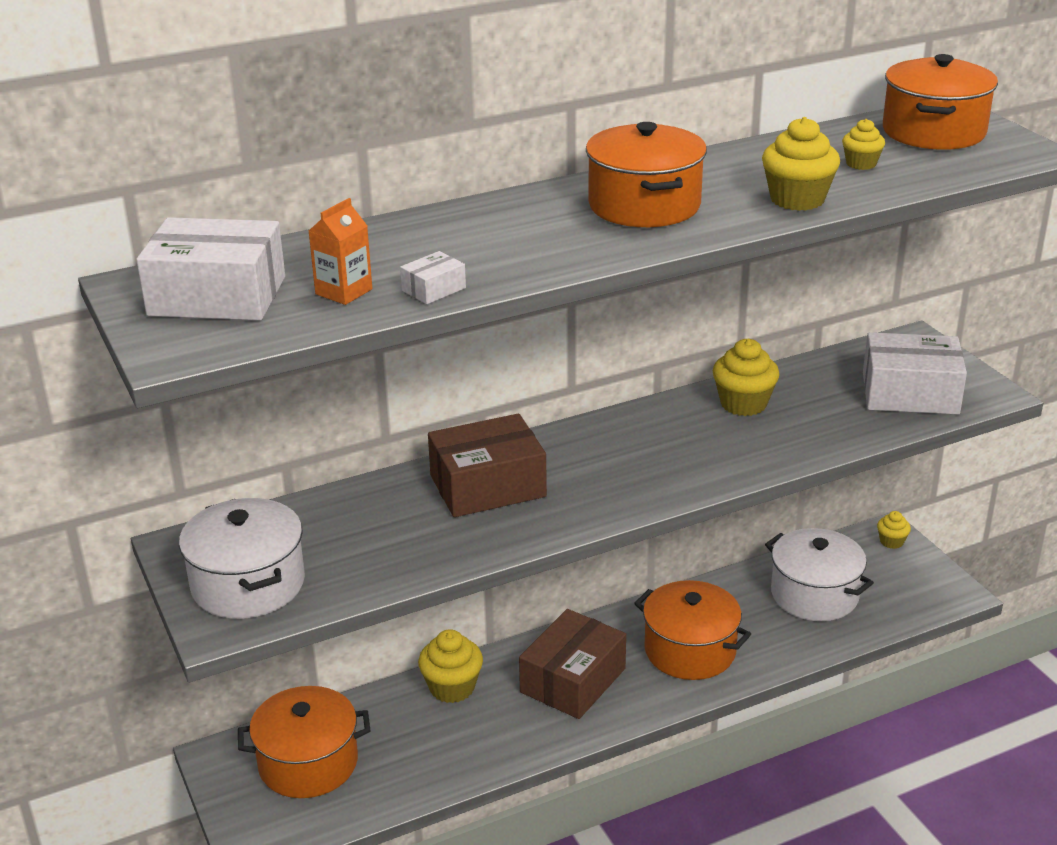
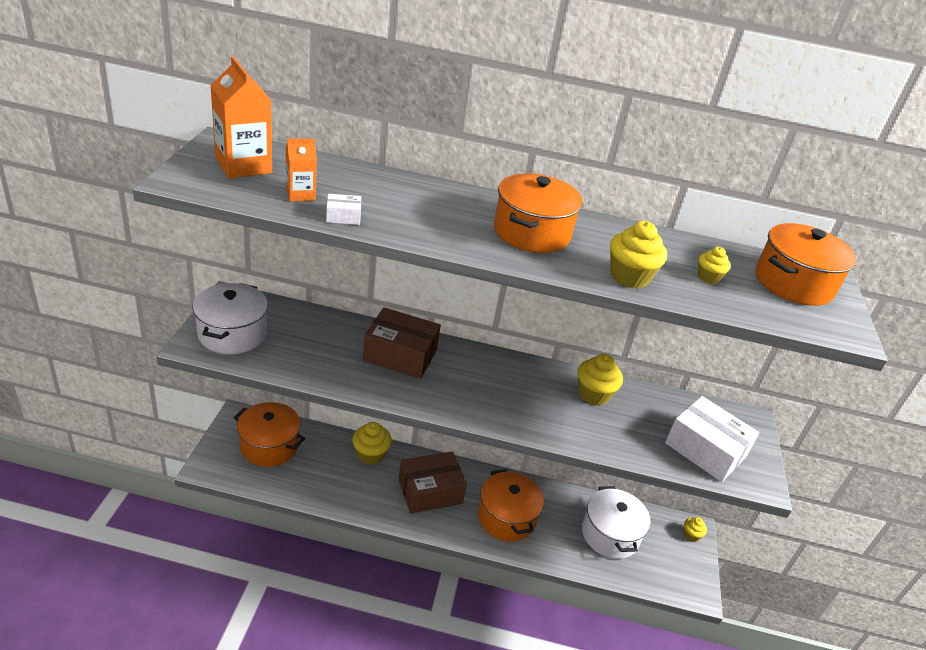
camera: 30 degrees right, 5 degrees up
(217, 296) = (243, 165): white box -> orange carton

